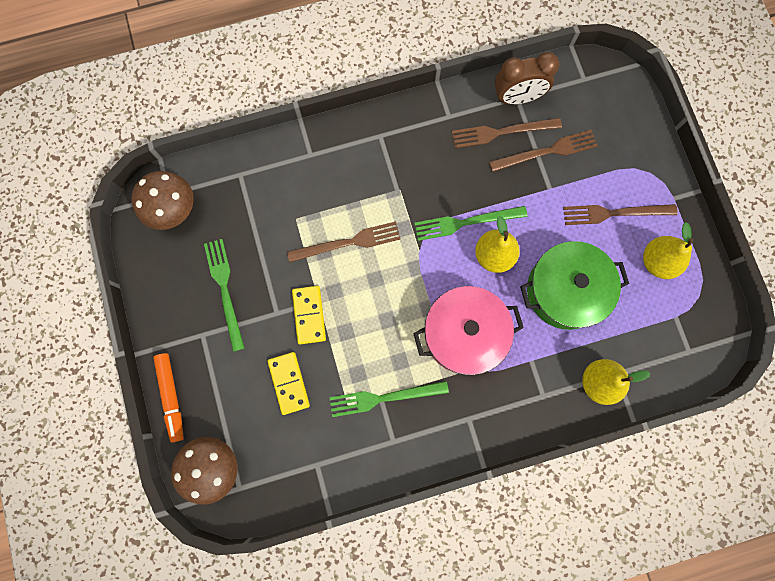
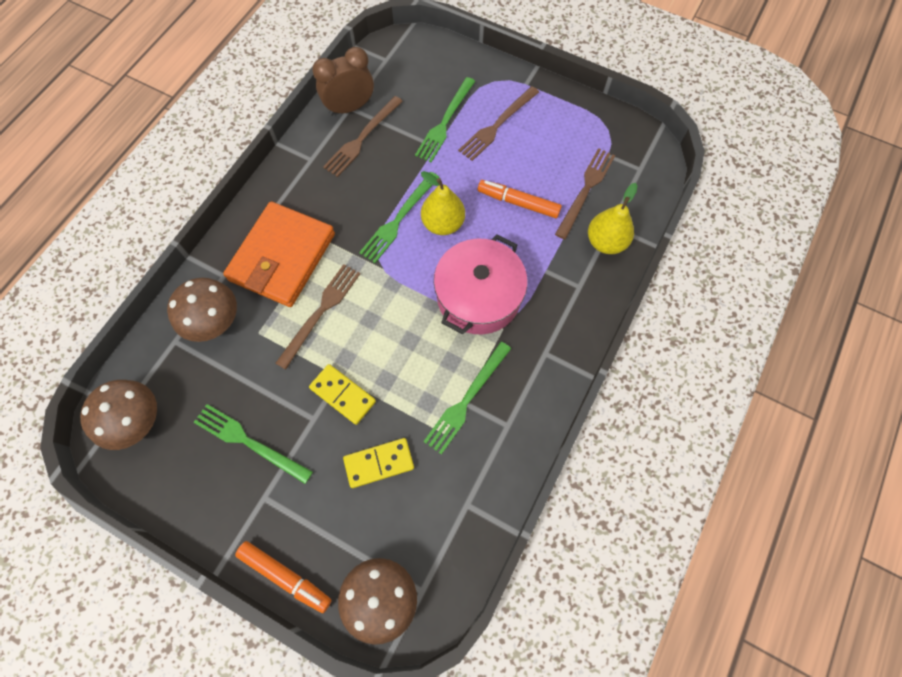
camera: 45 degrees left, 10 degrees down
(275, 182) = (213, 320): none -> brown mushroom
(289, 383) = (379, 463): yellow domino -> yellow domino turned 45 degrees counterclockwise
(360, 177) = (282, 257): none -> orange wallet
(517, 98) = (350, 107): brown clock -> brown clock turned 150 degrees counterclockwise
(547, 151) = (408, 125): brown fork -> brown fork (585, 190)
(565, 290) = (518, 203): green pot -> orange marker
(577, 174) = (445, 122): none -> green fork
(657, 261) = (558, 131): yellow pear -> none

